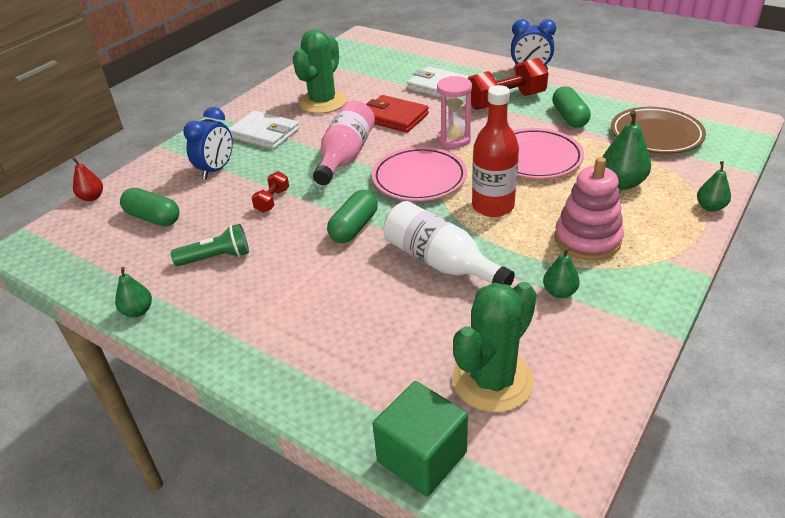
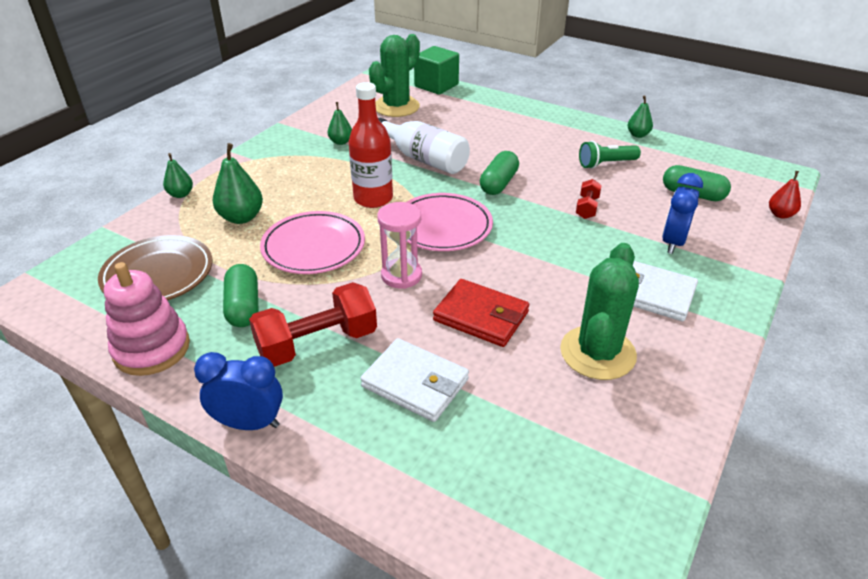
camera: 175 degrees right, 0 degrees up
(345, 156) = (530, 256): pink bottle -> none
(587, 239) = (303, 172): pink stacking toy -> pink stacking toy (152, 349)

